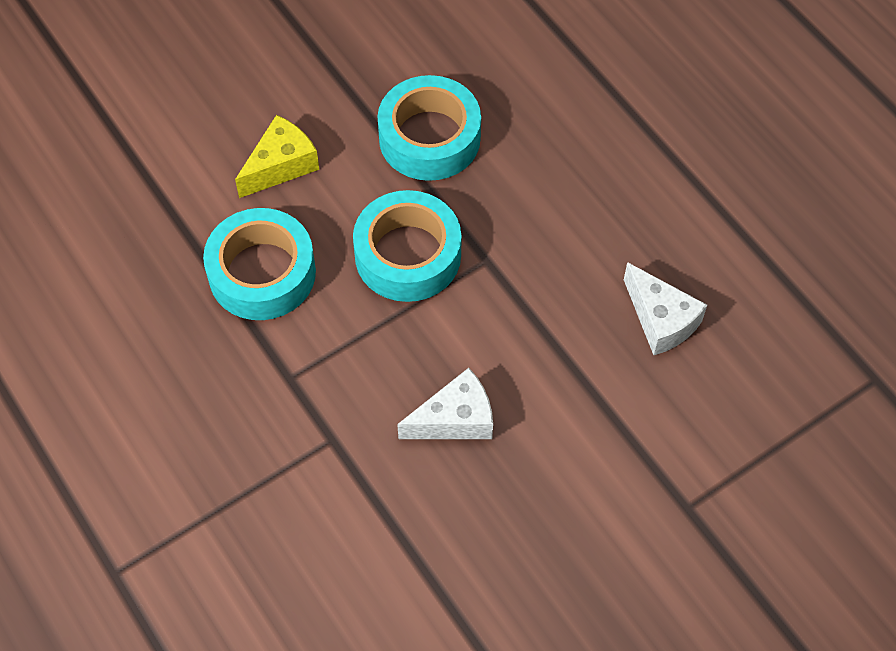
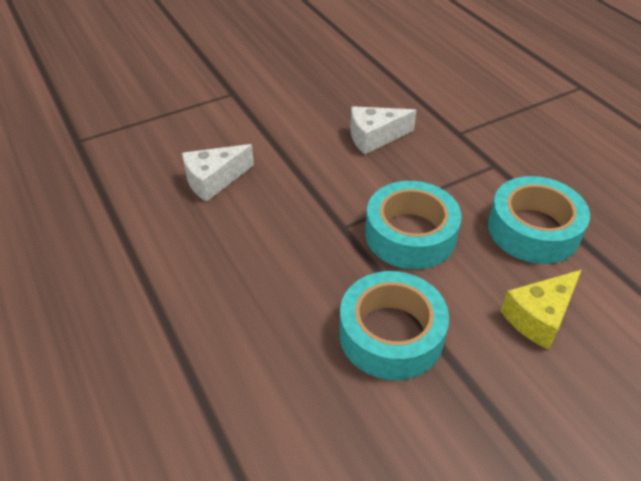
camera: 175 degrees left, 15 degrees down
(661, 320) = (214, 180): white cheese -> white cheese turned 90 degrees counterclockwise

